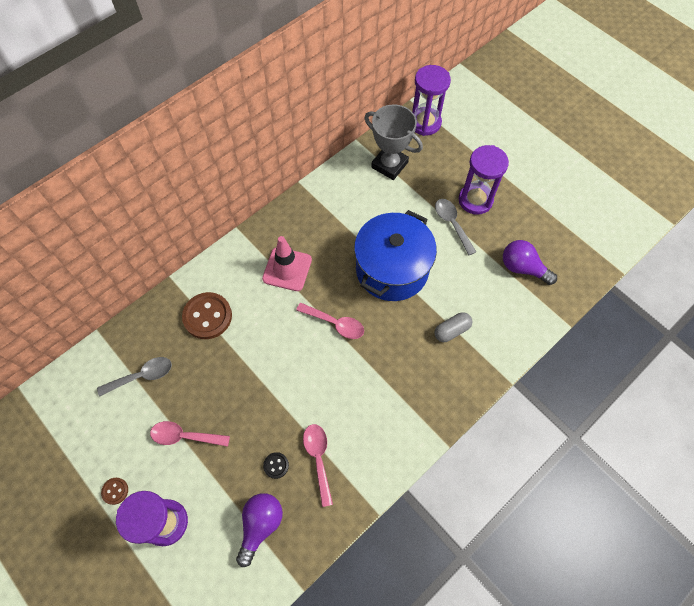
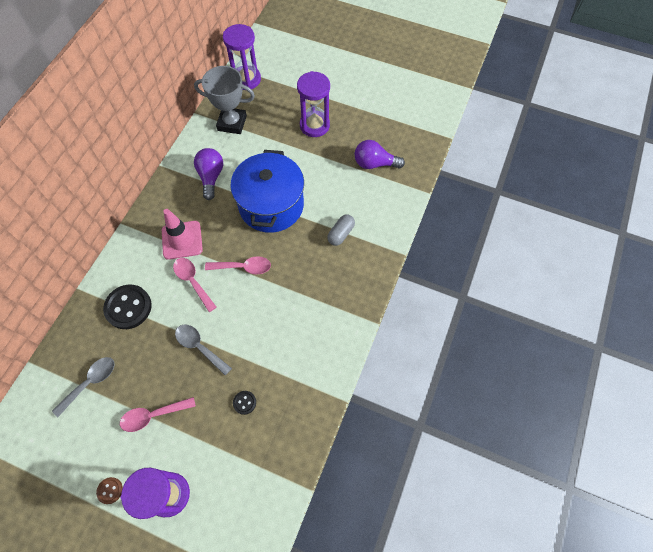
camera: 25 degrees left, 0 degrees up
(207, 316) = (128, 307): brown button -> black button
(260, 525) = (253, 456): purple light bulb -> purple light bulb (211, 177)
(318, 458) = (278, 381): pink spoon -> pink spoon (193, 281)
(452, 224) = (304, 151): grey spoon -> grey spoon (199, 347)

